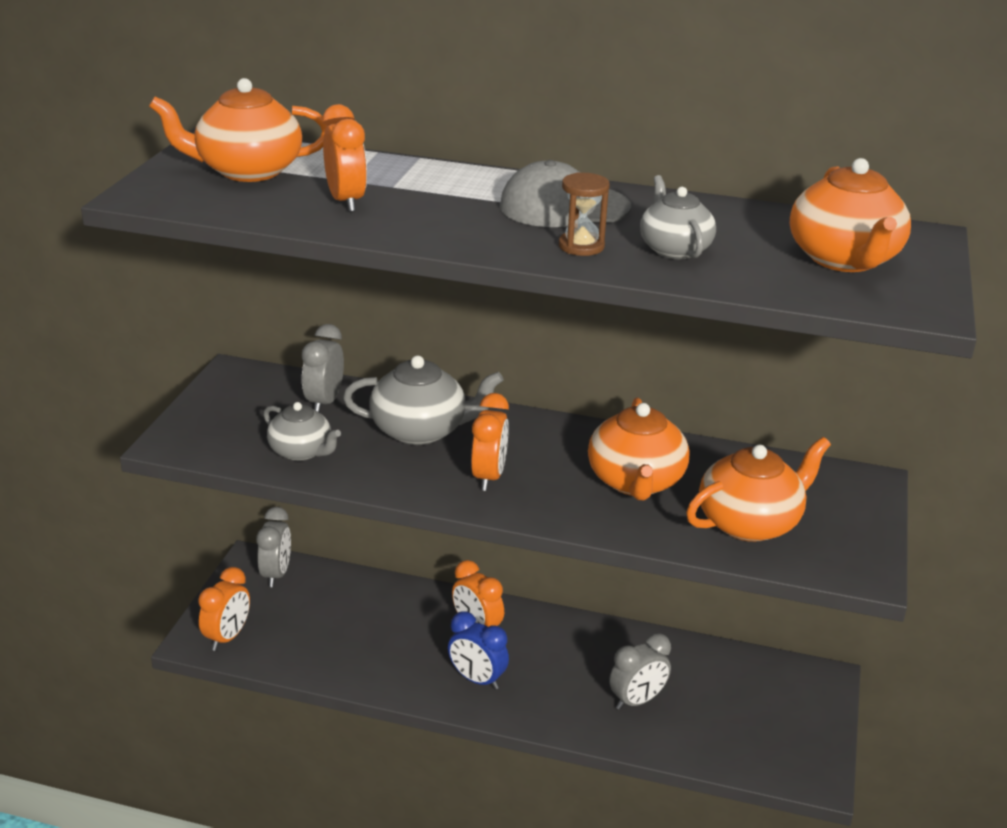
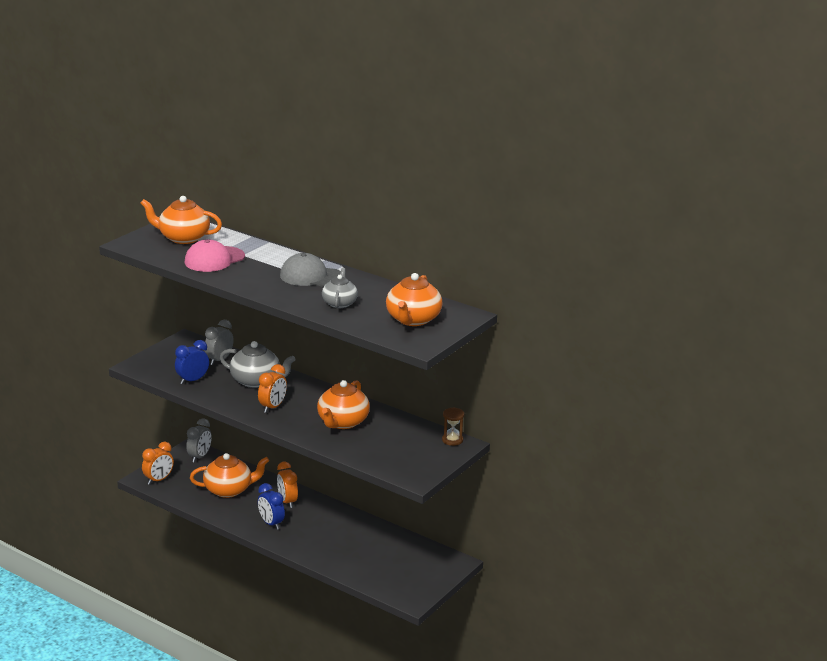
camera: 20 degrees right, 5 degrees down
(301, 451) = (192, 380): grey teapot -> blue clock
(346, 201) = (214, 259): orange clock -> pink cap
(581, 246) = (299, 295): brown hourglass -> brown hourglass (452, 440)
(637, 700) = (346, 550): grey clock -> none
(750, 522) = (382, 449): orange teapot -> orange teapot (229, 490)

